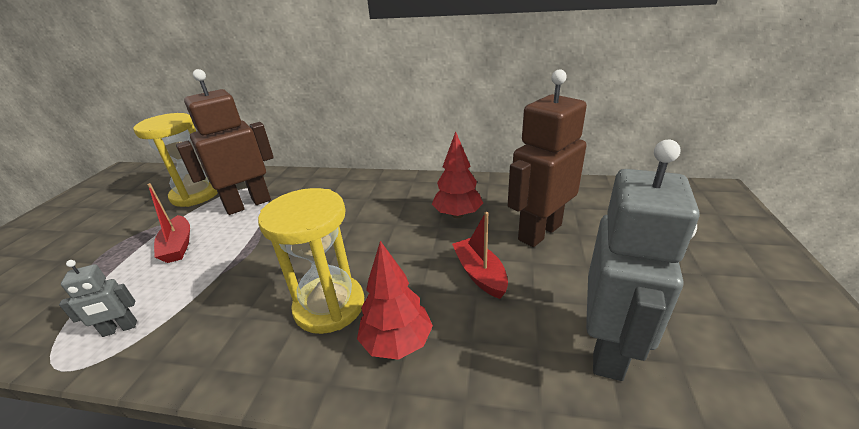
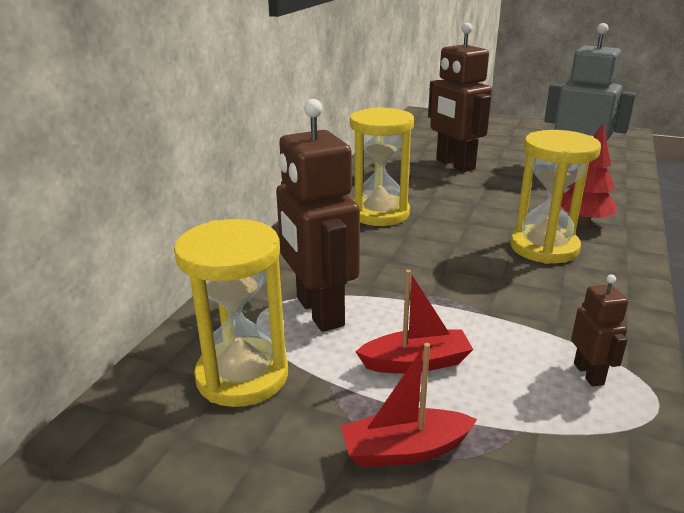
camera: 80 degrees left, 5 degrees down
(120, 329) = (589, 374): grey robot -> brown robot
(394, 204) = (379, 213): none -> yellow hourglass
(457, 214) = (414, 188): red tree -> none
(480, 274) = (505, 189): red boat -> red boat (405, 450)

